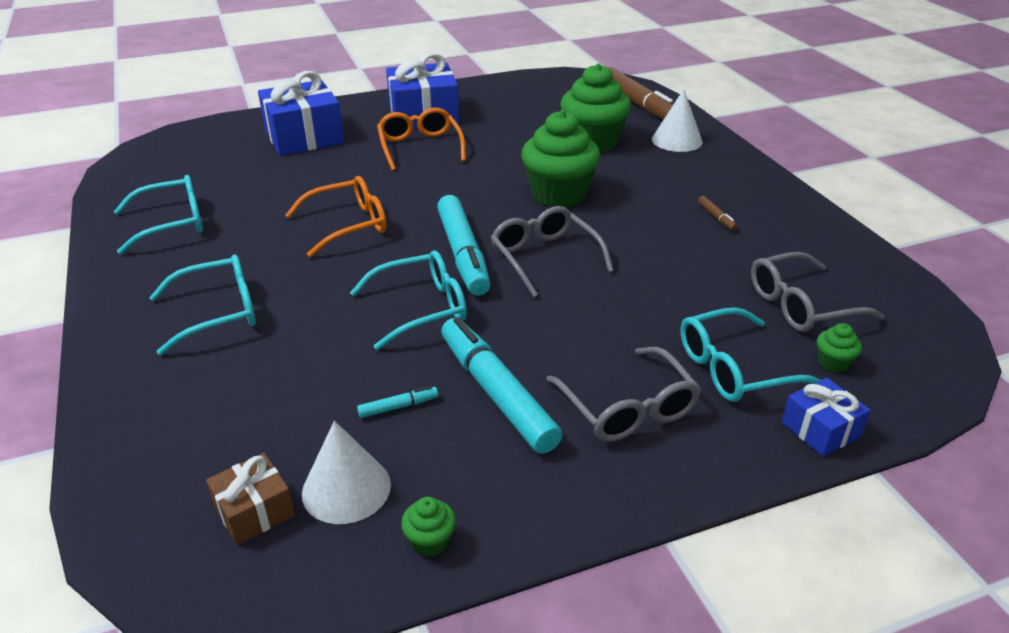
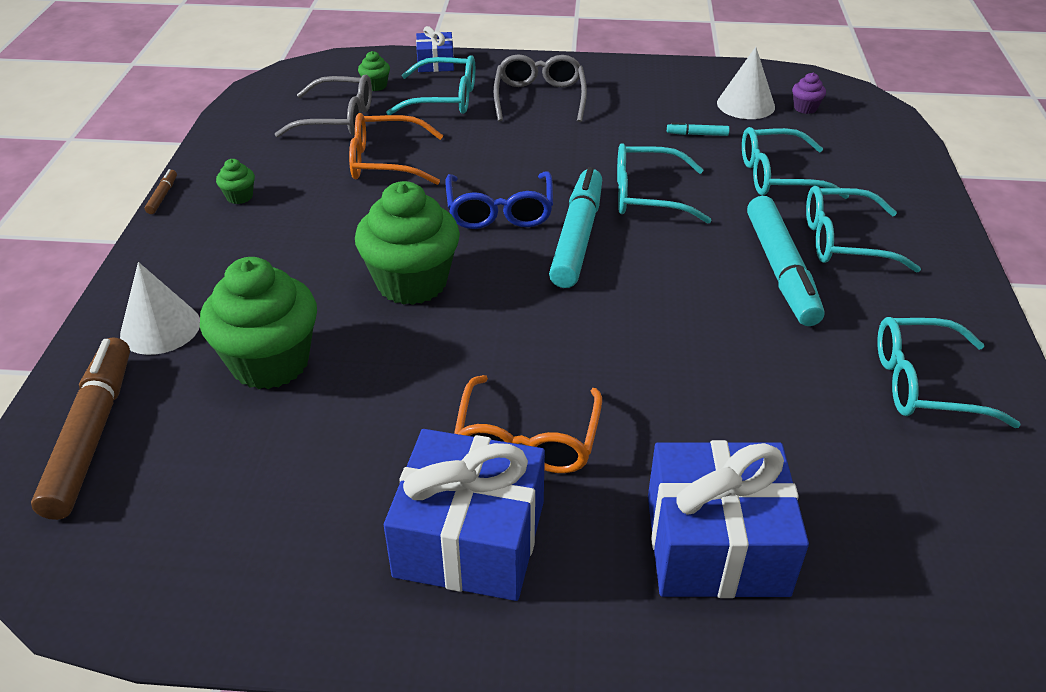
camera: 155 degrees left, 5 degrees up
(254, 511) = (805, 108): brown gift -> purple cupcake
(288, 371) = (778, 176): none -> turquoise glasses
(348, 225) = (688, 312): orange glasses -> orange glasses (385, 162)
(430, 541) = (703, 75): green cupcake -> green cupcake (239, 197)
(496, 393) = (622, 125): turquoise marker -> turquoise marker (780, 270)
(544, 257) = (500, 211): grey glasses -> blue glasses
(716, 217) = (286, 205): brown marker -> brown marker (163, 196)

